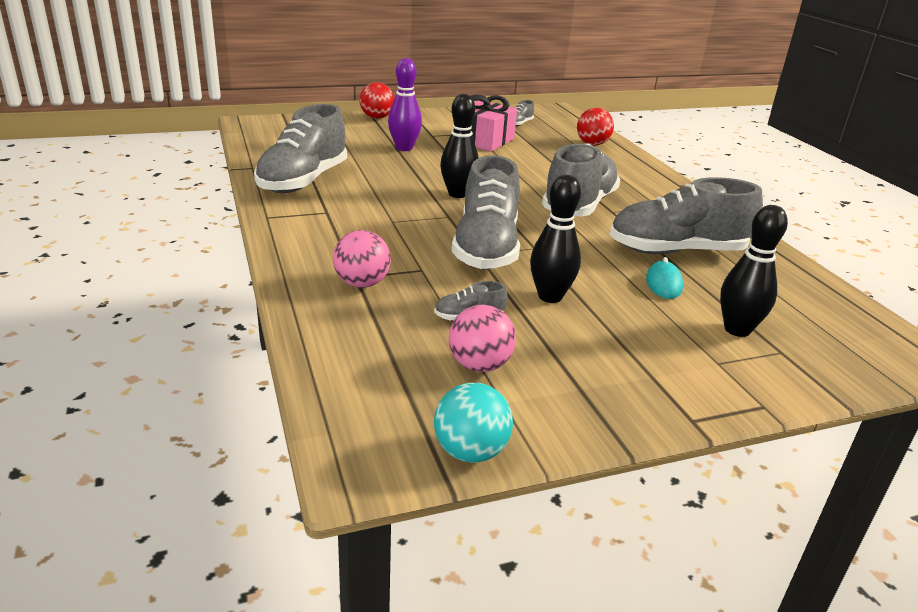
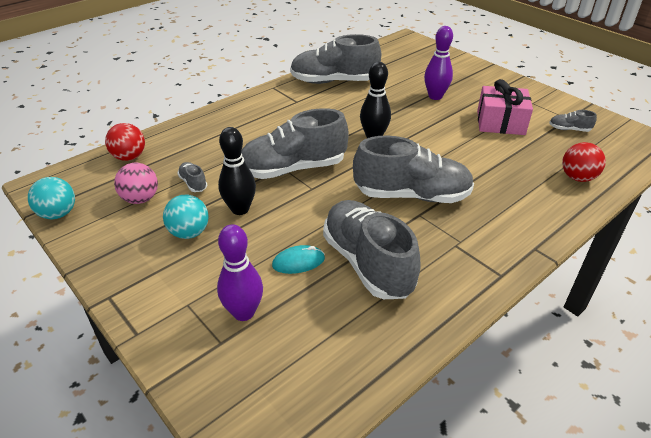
camera: 70 degrees right, 10 degrees up
(362, 283) = (212, 138): pink ball -> none
(377, 117) = (482, 71): red ball -> red ball (129, 157)
(581, 339) = (189, 232): none -> turquoise ball
(737, 330) = (243, 312): black bowling pin -> purple bowling pin

